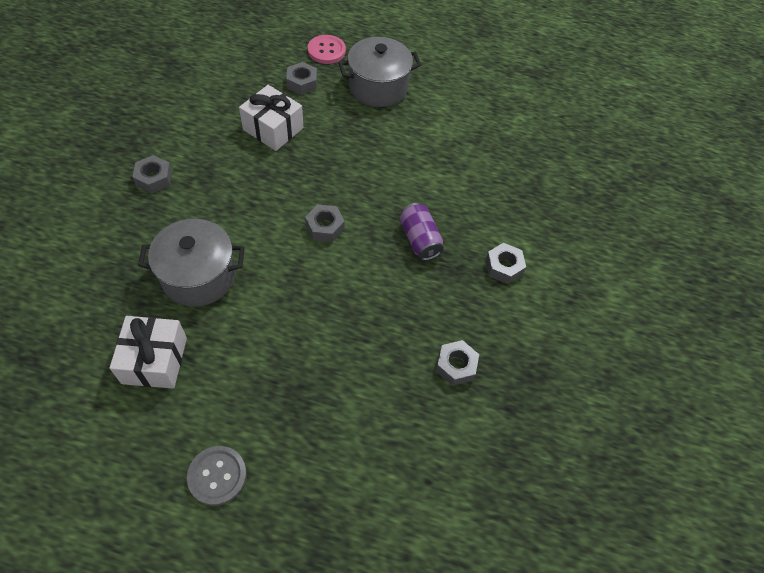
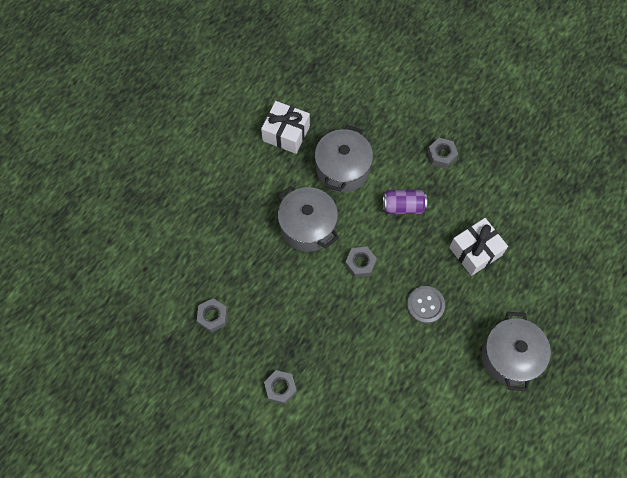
camera: 115 degrees right, 10 degrees up
(217, 476) = (198, 154): grey button -> grey button (425, 305)
(294, 293) = (308, 227): none -> grey pot
(302, 83) = (528, 290): grey nut -> none
(326, 51) = (570, 324): pink button -> none
(419, 239) = (326, 331): purple can -> purple can (403, 206)

